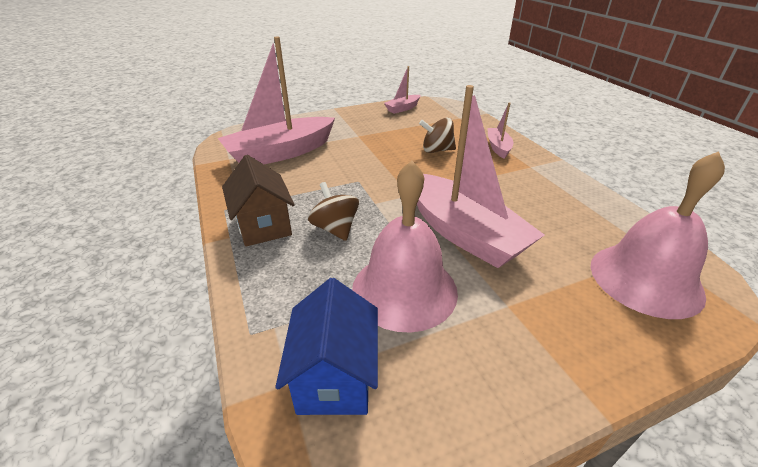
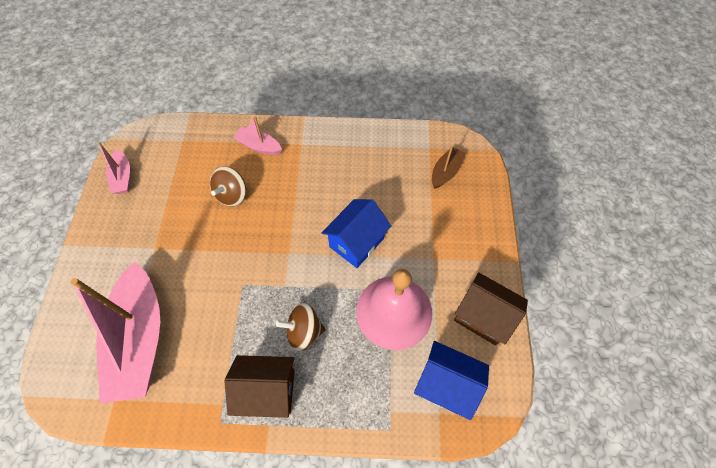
camera: 65 degrees left, 25 degrees up
(463, 233) = (356, 242): pink boat -> blue house
(469, 395) = (483, 316): none -> brown house
(645, 279) = (445, 172): pink bell -> brown boat

